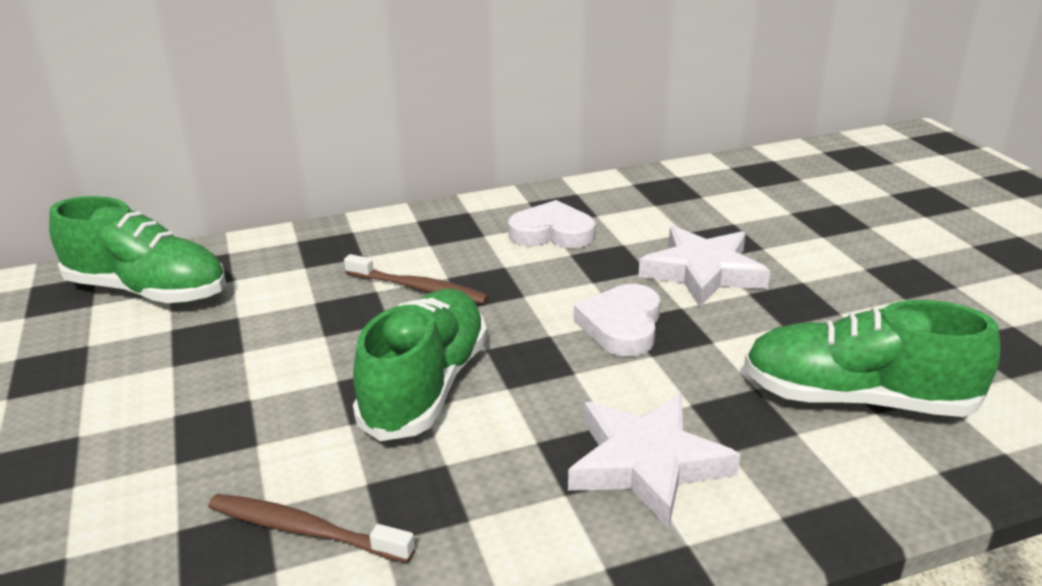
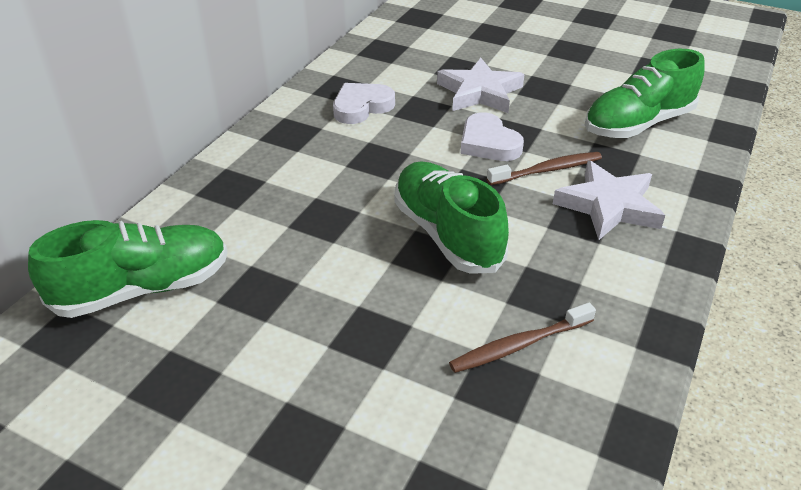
camera: 45 degrees left, 10 degrees up
(419, 288) = (341, 181): brown toothbrush -> brown toothbrush (547, 170)

